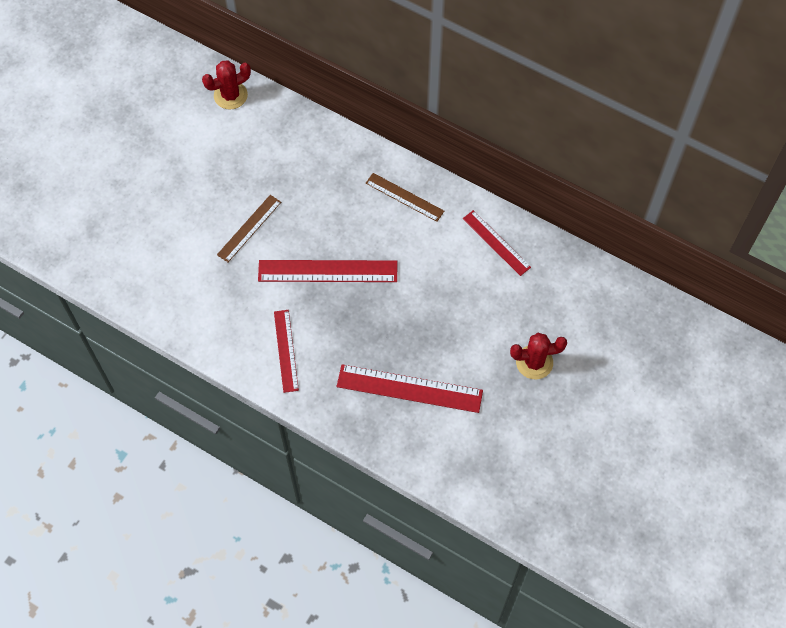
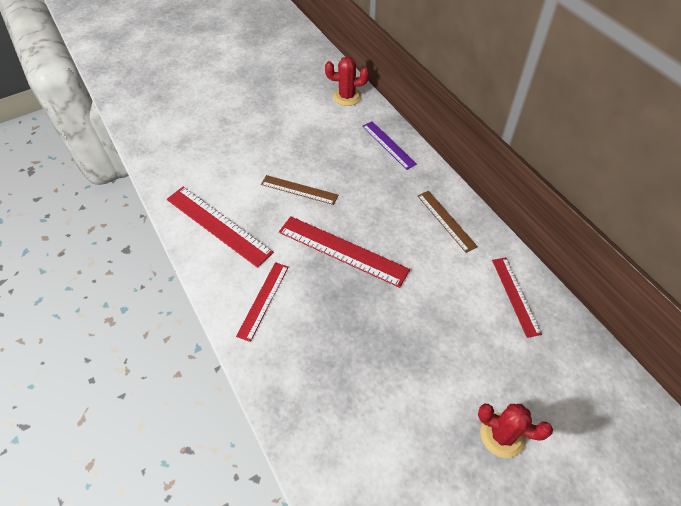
camera: 30 degrees right, 10 degrees down
(249, 228) = (299, 190): brown ruler -> brown ruler turned 45 degrees clockwise
(307, 137) = (388, 145): none -> purple ruler
(409, 389) = (355, 395): red ruler -> red ruler (218, 225)

